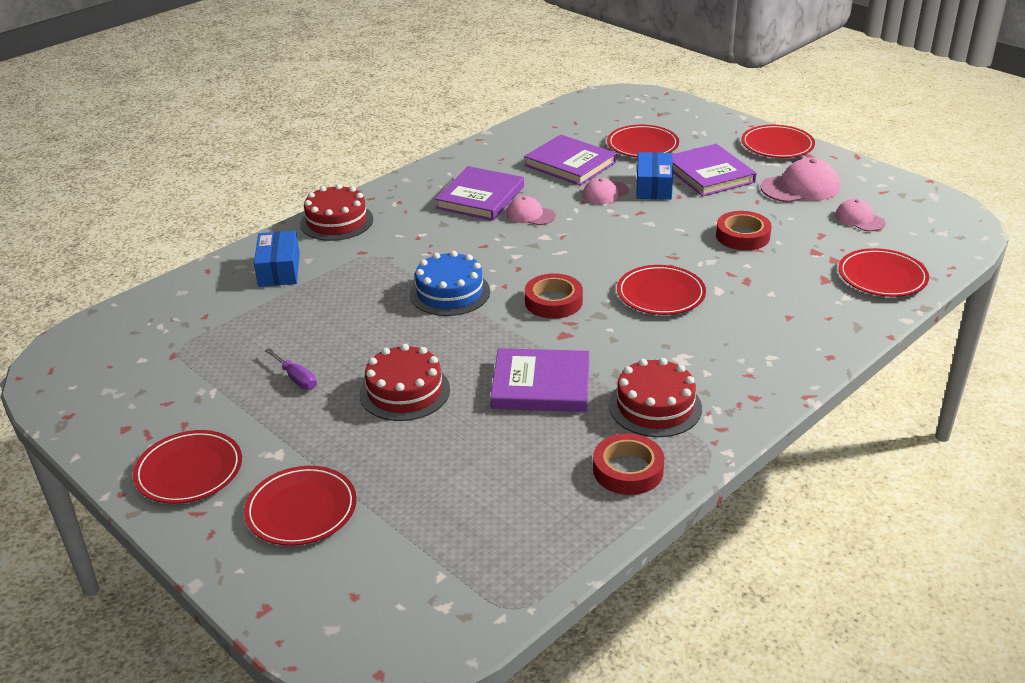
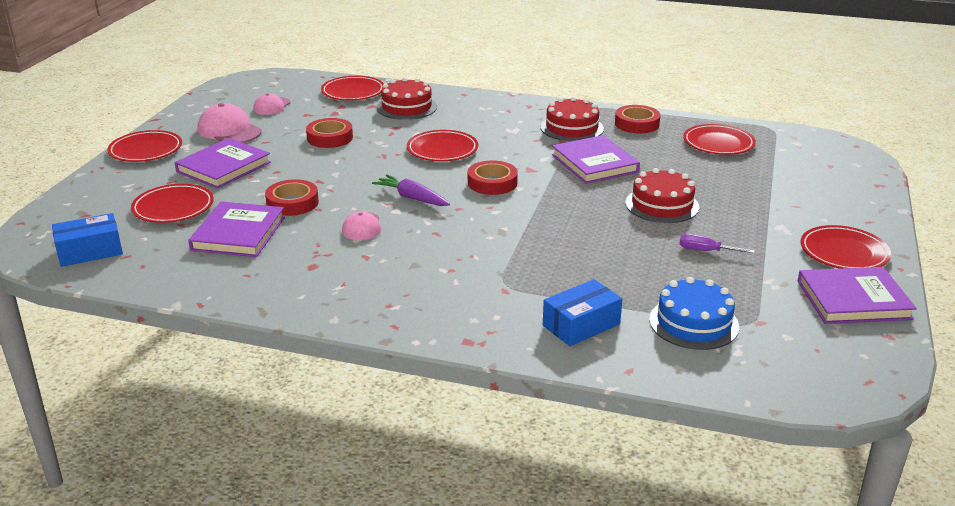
camera: 120 degrees left, 5 degrees down
(296, 378) = (706, 251): purple screwdriver -> purple screwdriver turned 90 degrees counterclockwise
(301, 509) = (806, 201): red plate -> red plate (718, 143)
(336, 221) = (462, 328): red cake -> red cake (407, 107)
(450, 292) = (524, 226): blue cake -> blue cake (693, 323)
(480, 197) = (345, 261): purple book -> purple book (853, 300)
(561, 250) = (412, 198): none -> purple carrot
(605, 193) = (292, 203): pink cap -> red tape
(653, 186) = (264, 185): blue box -> blue box (90, 251)

